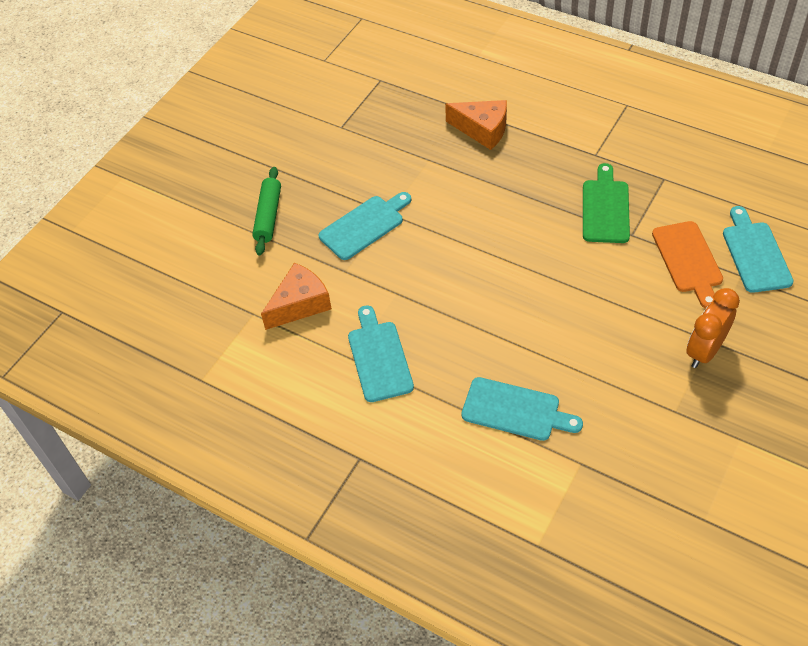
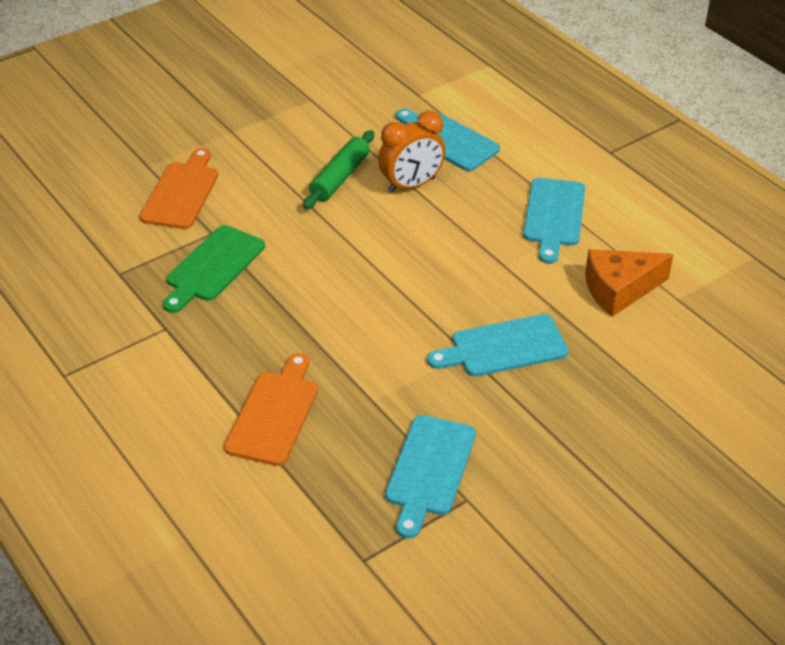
camera: 160 degrees left, 10 degrees down
(268, 216) = (624, 404): green rolling pin -> green rolling pin (340, 178)
(482, 130) = (274, 414): orange cheese -> orange cutting board
(704, 351) = (244, 126): orange clock -> orange clock (411, 185)
(755, 254) = (114, 176): turquoise cutting board -> turquoise cutting board (429, 470)

